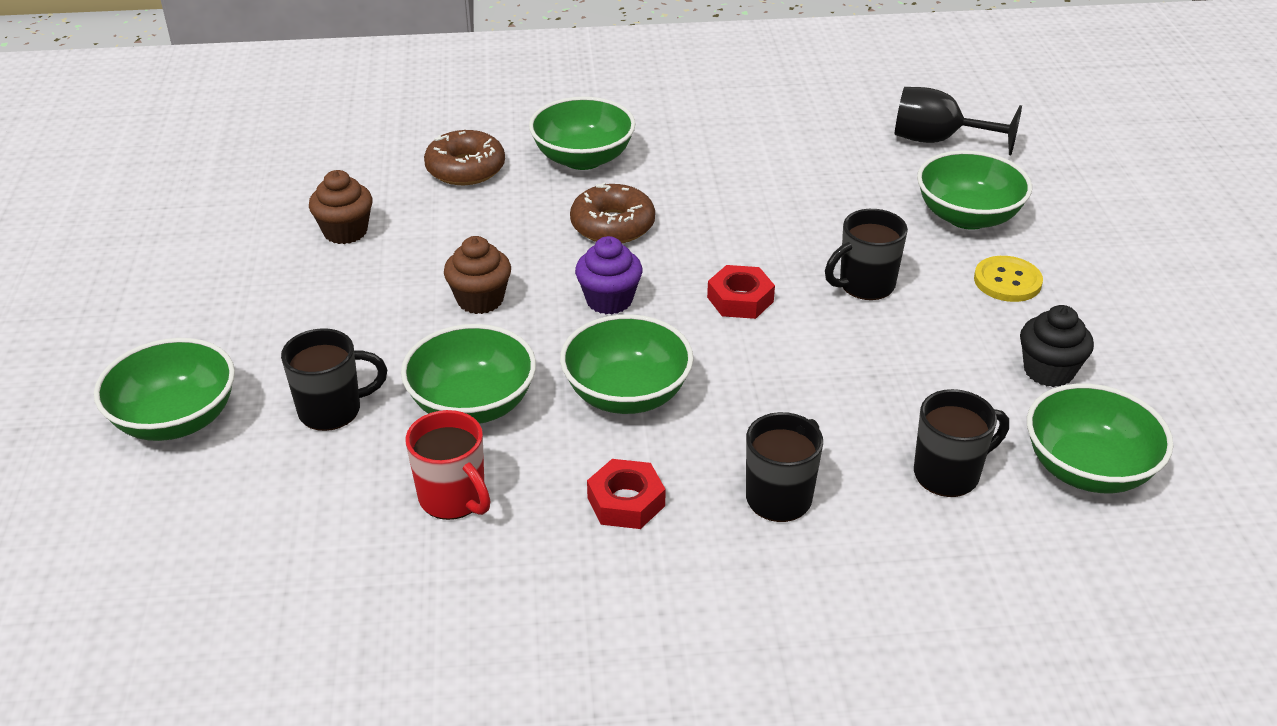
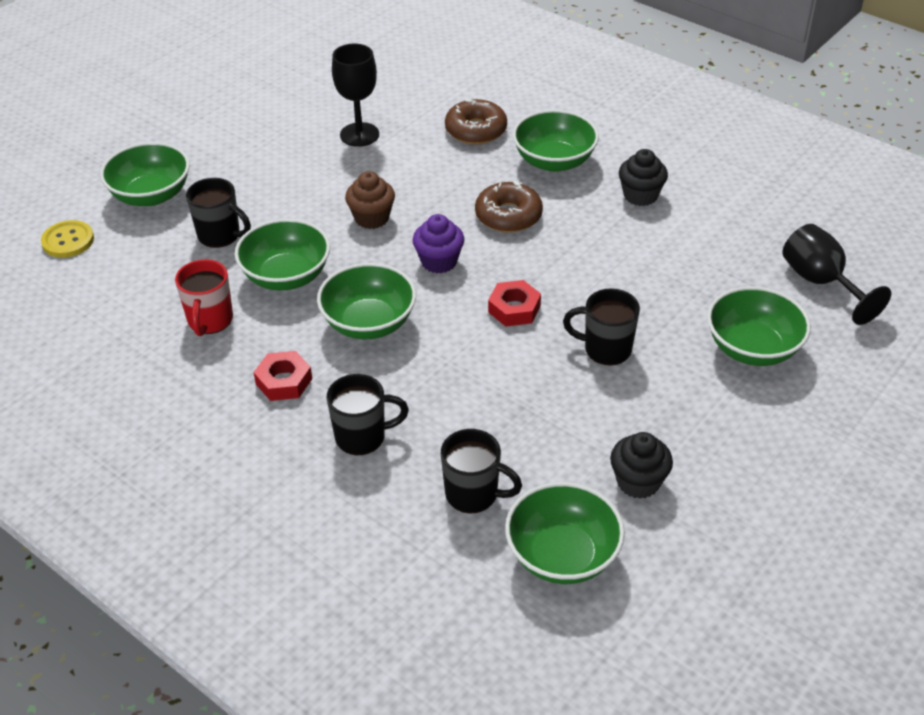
camera: 45 degrees right, 5 degrees up
(345, 231) = (359, 134): brown cupcake -> black goblet
(702, 148) = (640, 195): none -> black cupcake
(1007, 281) = (708, 408): yellow button -> yellow button (68, 241)

